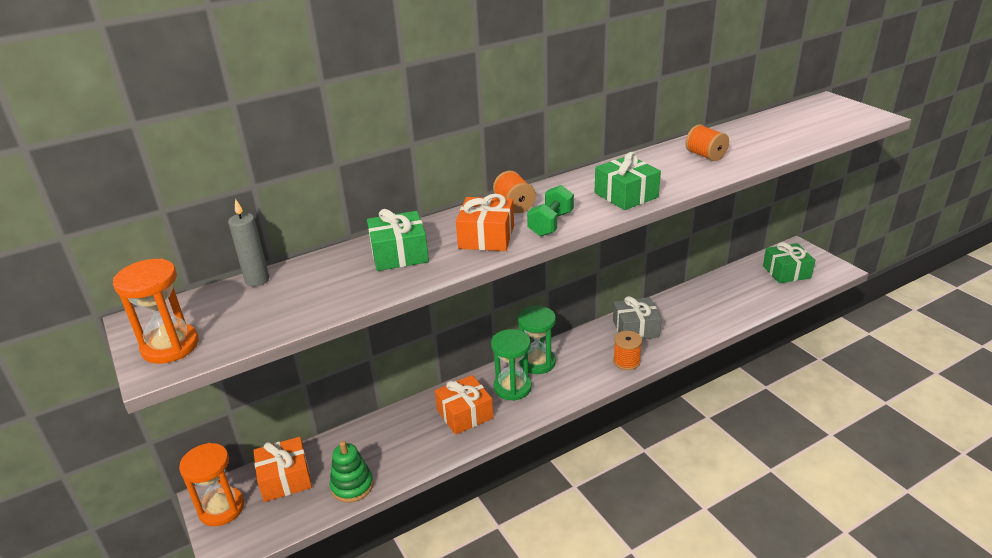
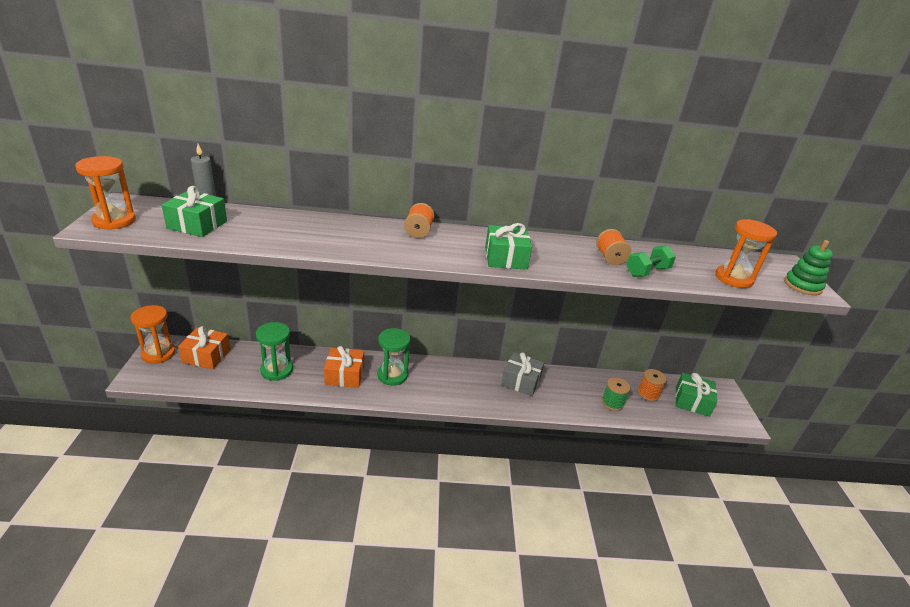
camera: 25 degrees right, 0 degrees up
(352, 486) = (234, 381): green stacking toy -> green stacking toy (802, 286)
(399, 254) = (303, 228): green gift -> green gift (197, 225)
(486, 237) = (370, 242): orange gift -> none
(537, 362) = (426, 368): green hourglass -> green hourglass (276, 370)
(551, 224) = (423, 253): green dumbbell -> green dumbbell (647, 272)
(626, 361) = (488, 400): orange spool -> orange spool (648, 393)
(729, 307) = (612, 403): none -> green spool
(813, 132) = (733, 279): none -> orange hourglass

